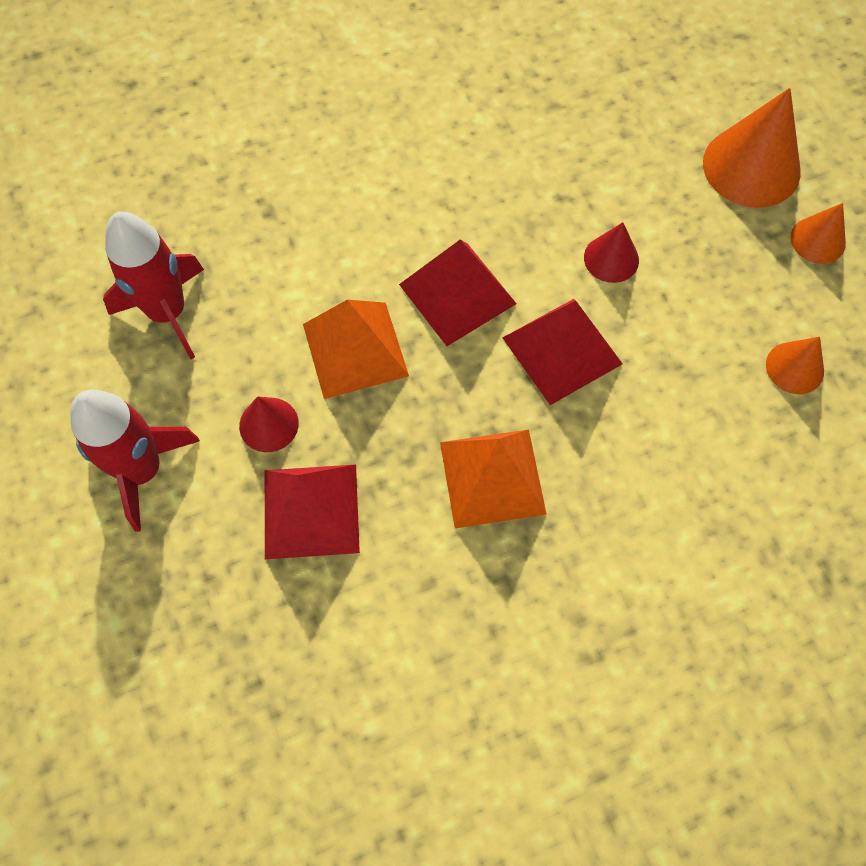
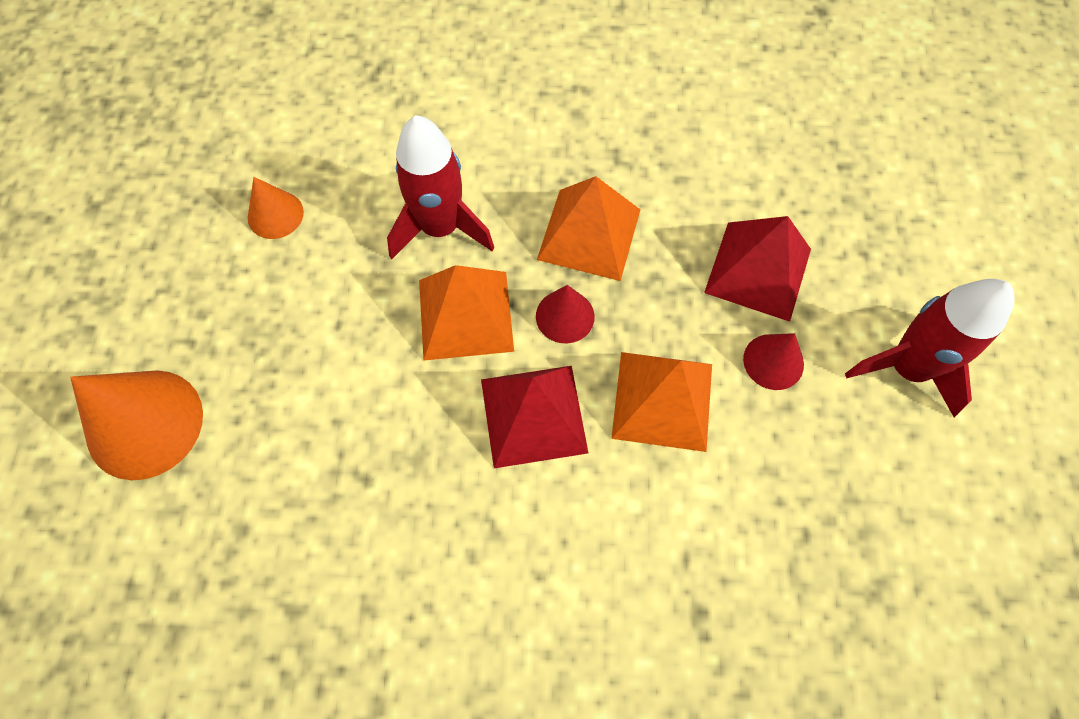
camera: 155 degrees left, 0 degrees up
(167, 312) = (849, 530): red rocket -> red rocket (441, 228)
(562, 350) = (465, 315): red pyramid -> orange pyramid
(611, 258) = (360, 385): red cone -> red cone (565, 316)
(818, 240) = (153, 316): orange cone -> none

